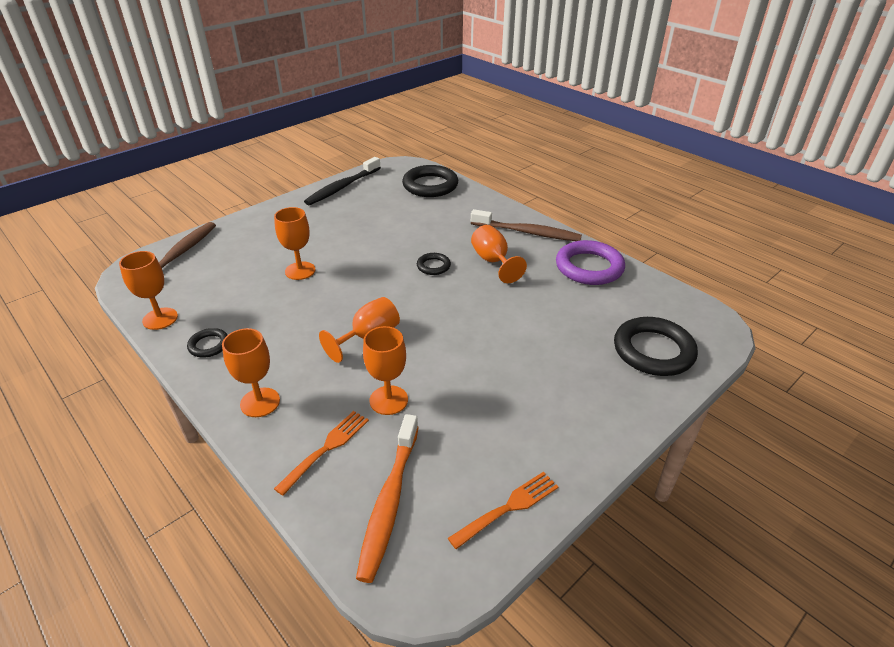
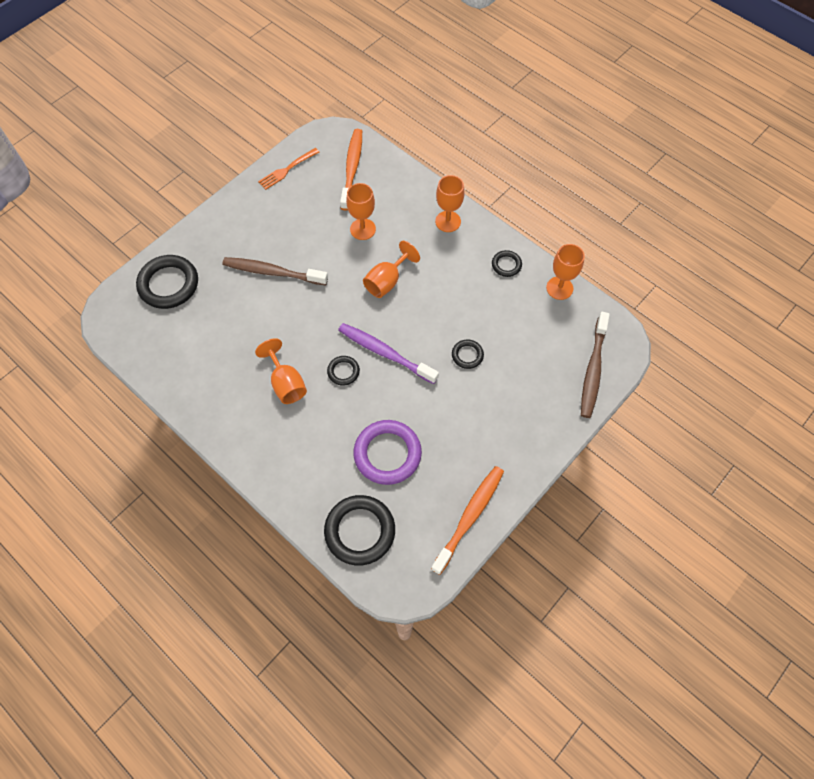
camera: 175 degrees right, 25 degrees up
(300, 271) = (467, 355): orange goblet -> black ring
(326, 449) = (395, 194): orange fork -> none
(342, 187) = (469, 517): black toothbrush -> orange toothbrush
(387, 277) = (385, 353): none -> purple toothbrush
(527, 232) = (247, 435): brown toothbrush -> brown toothbrush (273, 272)
(589, 267) = (194, 381): purple ring -> purple ring (387, 454)

